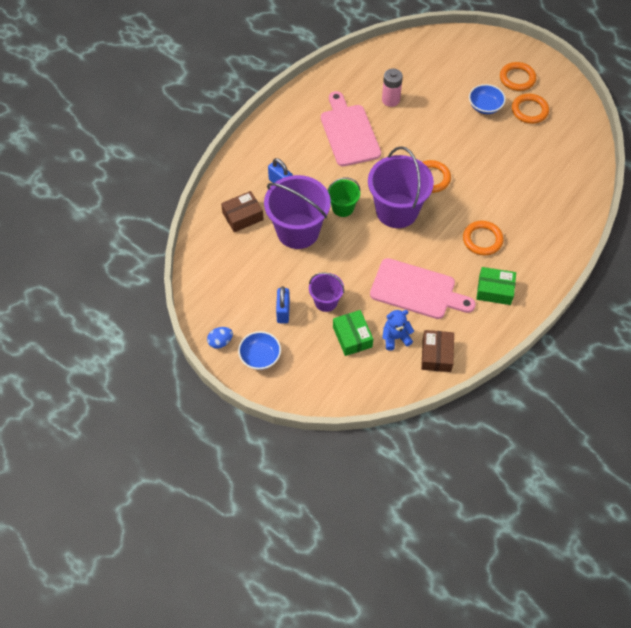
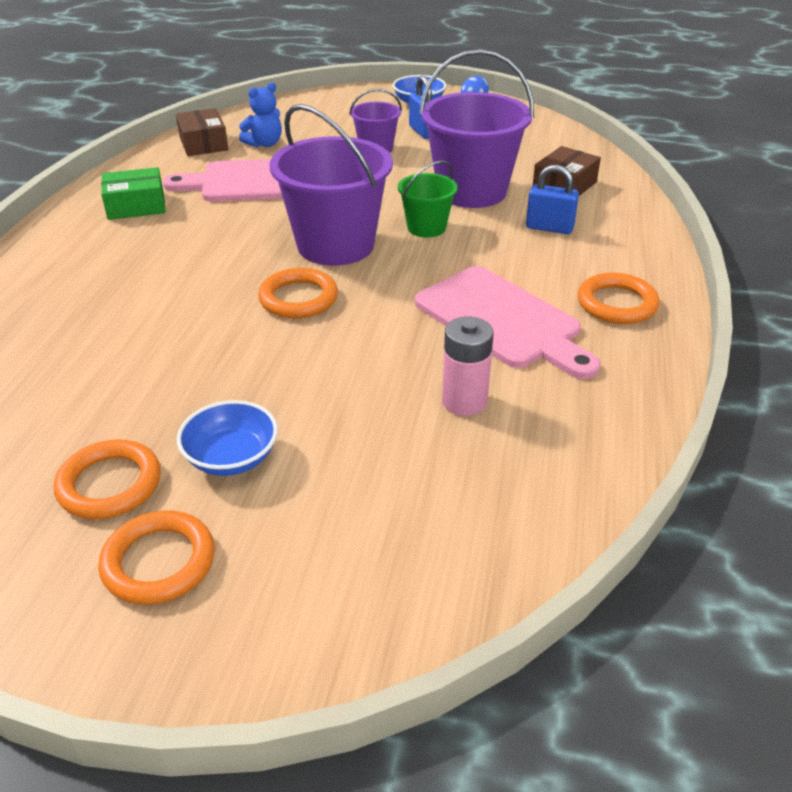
camera: 155 degrees right, 20 degrees down
(352, 337) = (321, 134): green box -> none
(482, 240) = (171, 249): orange ring -> orange ring (616, 304)

